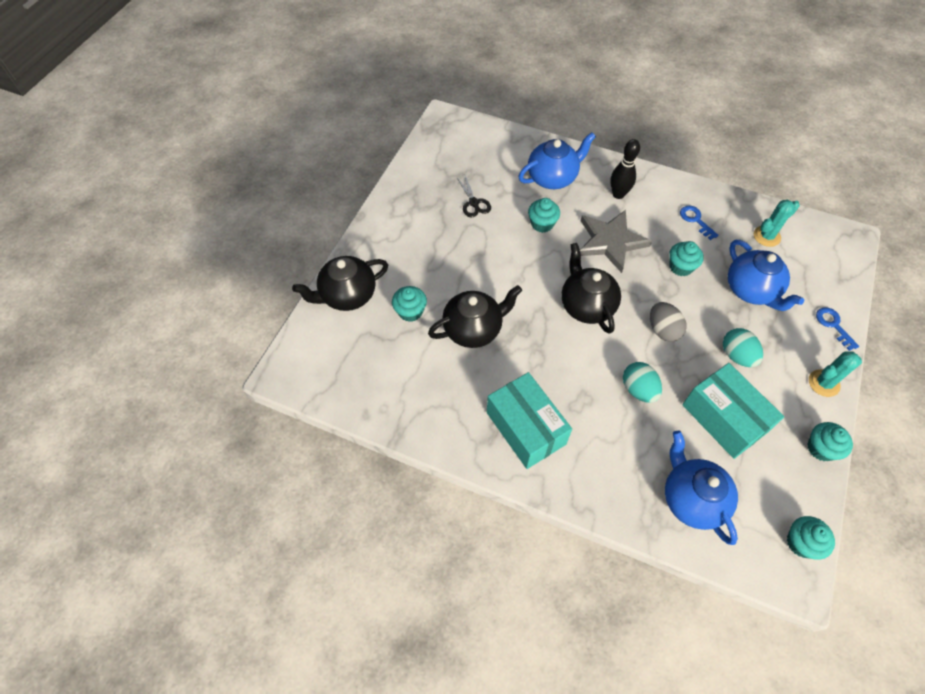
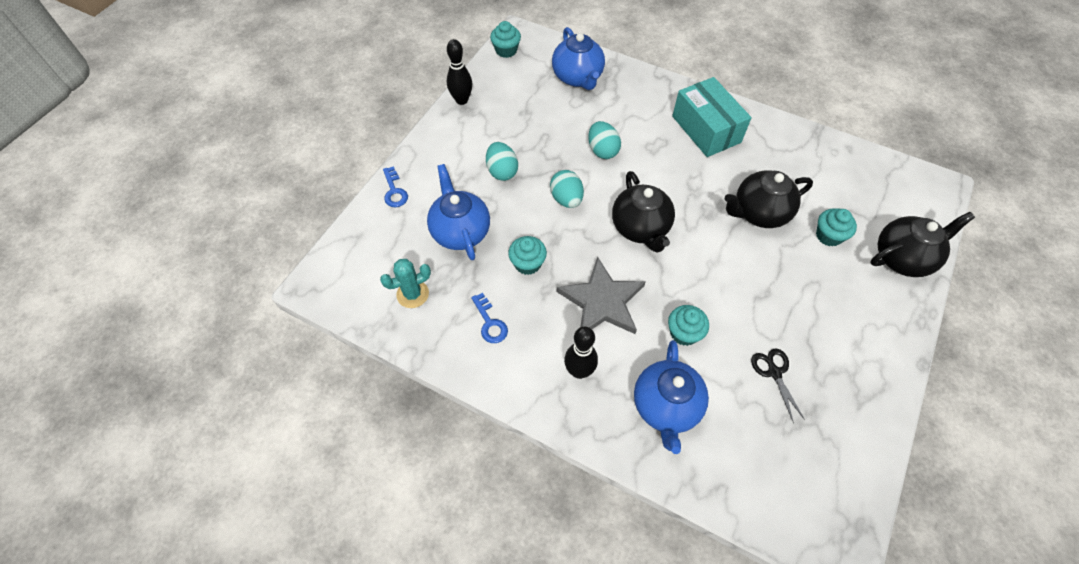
camera: 175 degrees left, 0 degrees up
(552, 178) = (666, 407): blue teapot -> blue teapot turned 60 degrees counterclockwise
(663, 330) = (566, 199): grey egg -> turquoise egg
(724, 418) = (533, 125): turquoise box -> none
(821, 448) = (462, 100): turquoise cupcake -> black bowling pin
(823, 383) = (433, 144): turquoise cactus -> none

